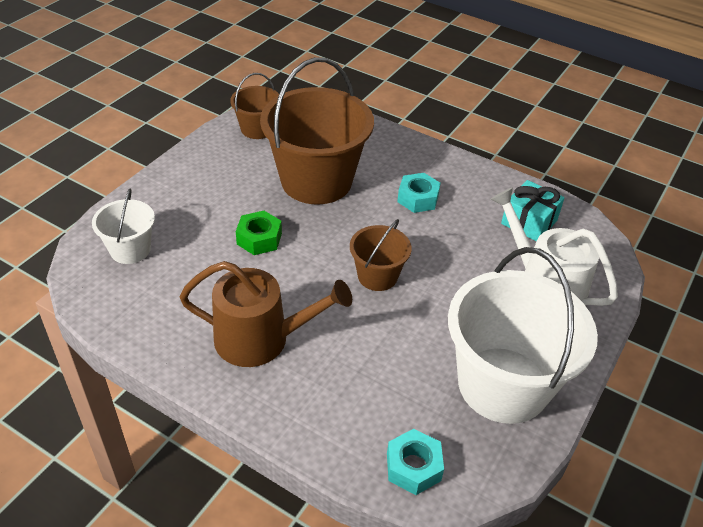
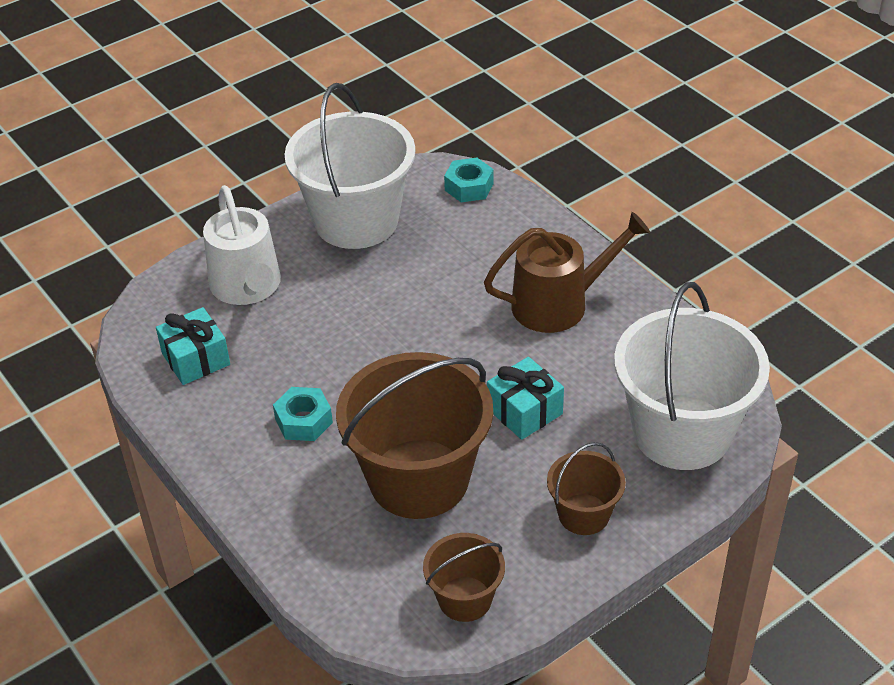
camera: 155 degrees left, 0 degrees up
(130, 250) = (681, 432): white bucket -> white bucket, size x2.01
(259, 239) = (524, 411): green nut -> turquoise gift
(261, 339) = (559, 303): brown watering can -> brown watering can turned 135 degrees clockwise
(377, 276) = (411, 337): brown bucket -> brown bucket (583, 514)

